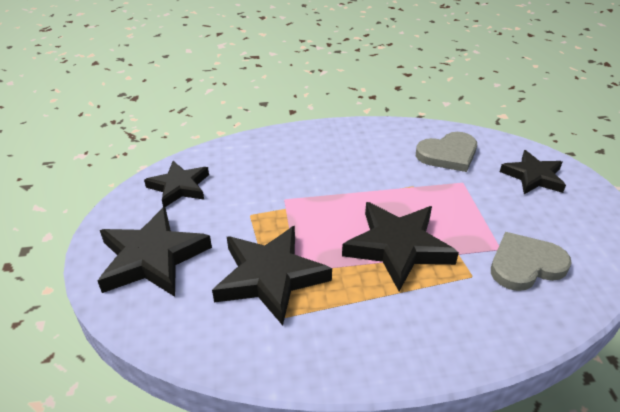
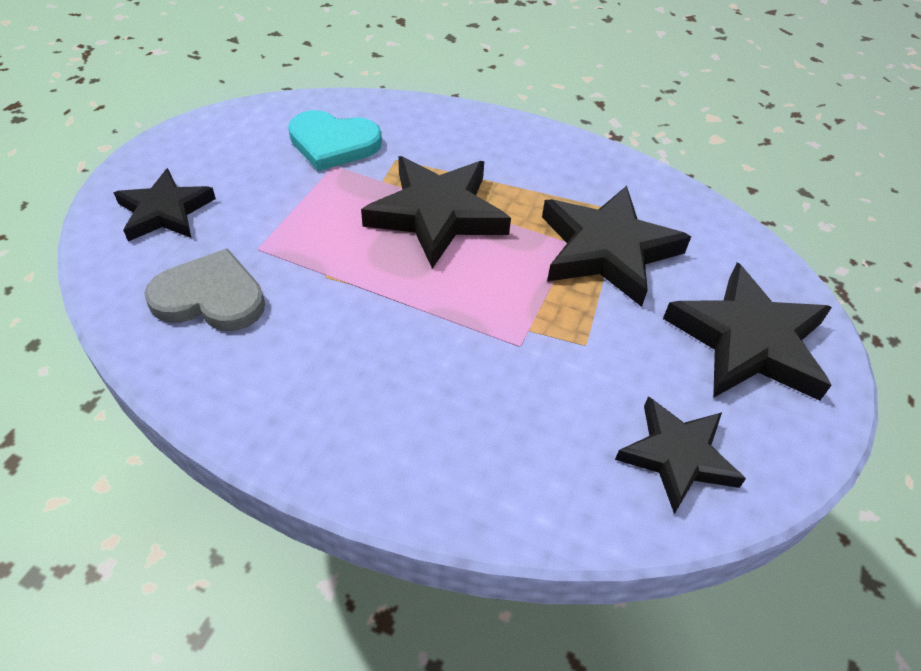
camera: 150 degrees left, 10 degrees up
(525, 265) = (333, 143): grey heart -> turquoise heart

